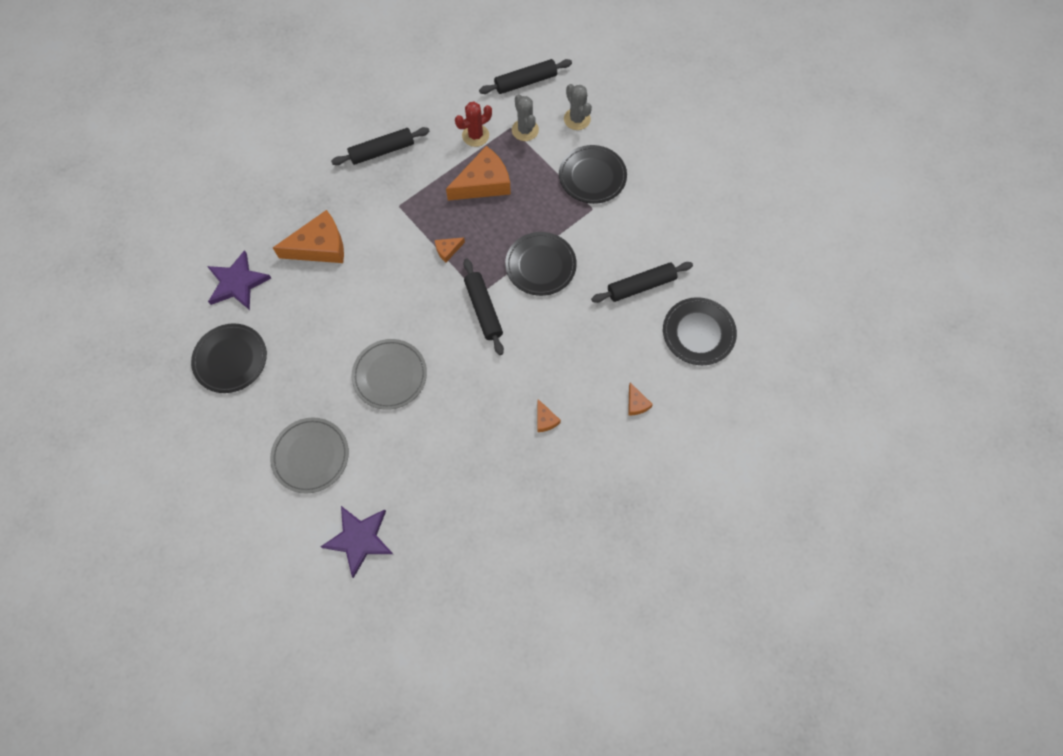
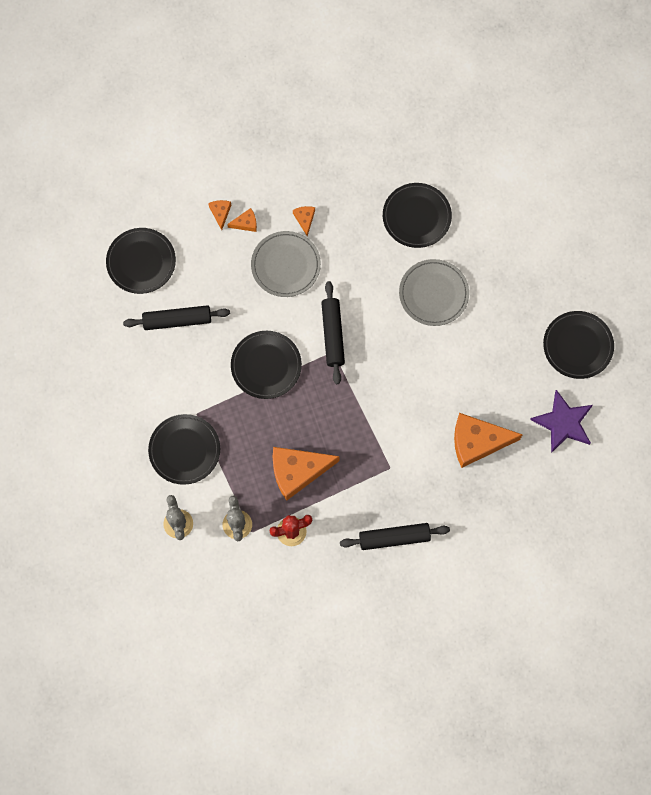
camera: 165 degrees left, 5 degrees up
(311, 456) = (516, 239): grey plate -> grey plate (285, 265)
(359, 539) = (486, 161): purple star -> none
(425, 453) = (416, 216): none -> black plate
(447, 250) = (352, 405): orange cheese -> orange cheese (246, 223)
(525, 82) = (218, 587): black rolling pin -> none

